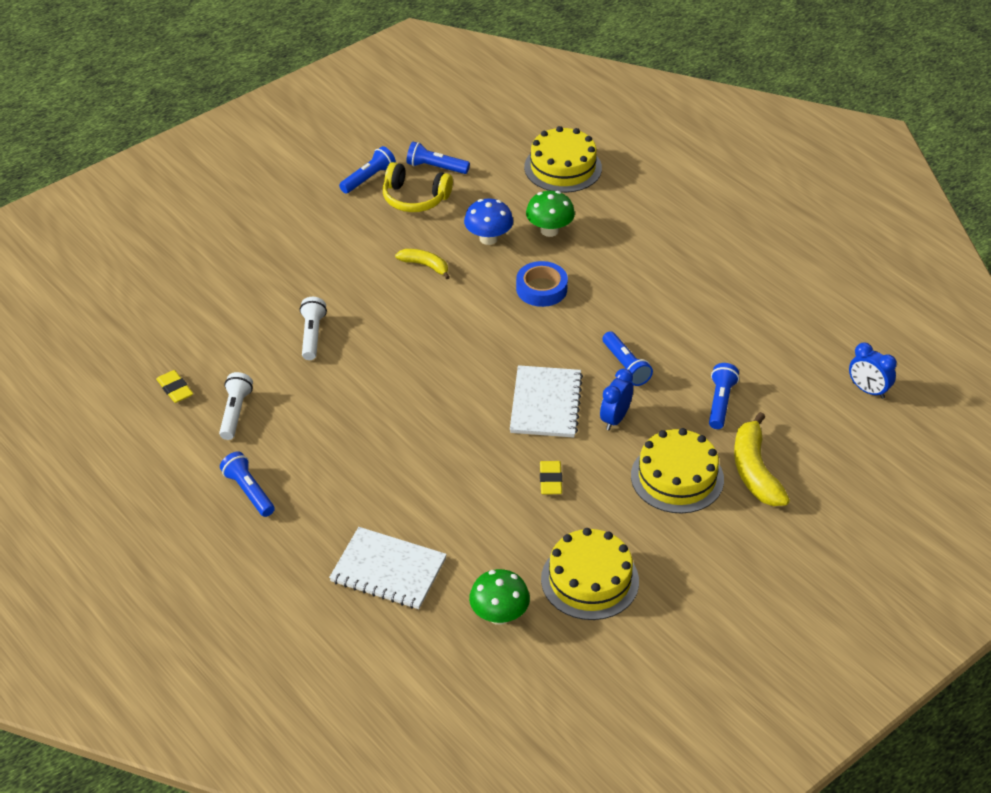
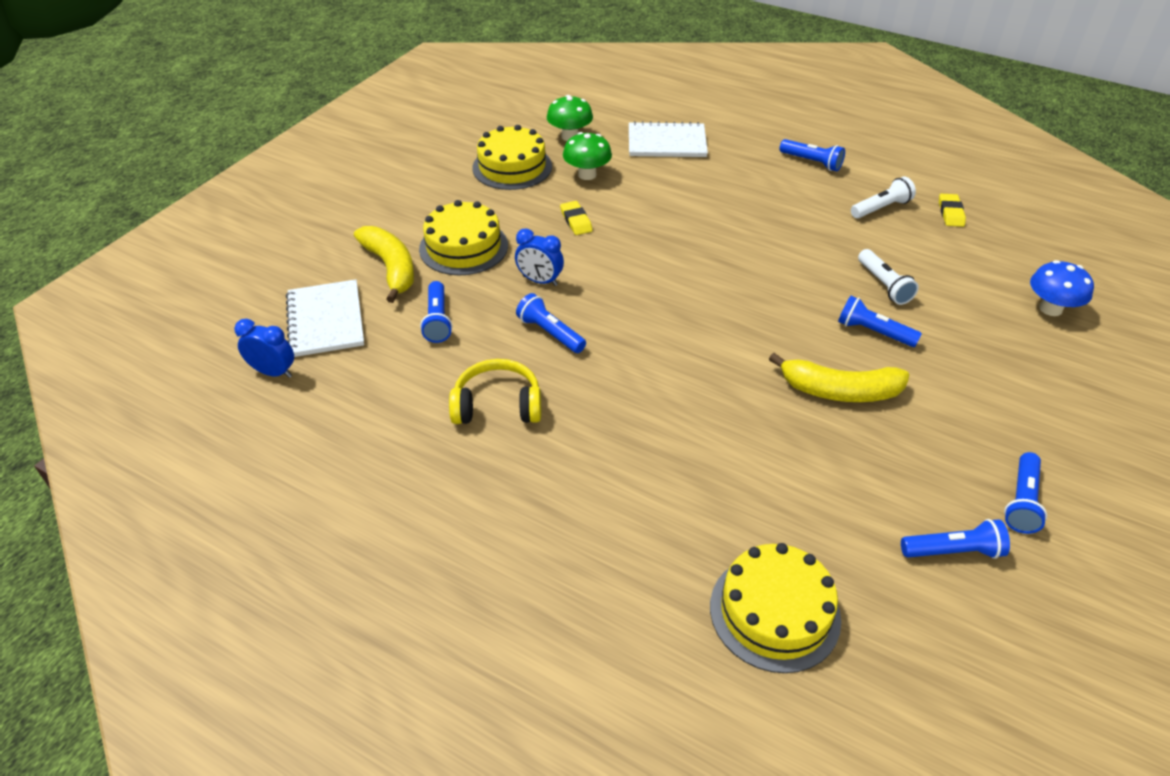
camera: 160 degrees right, 0 degrees up
(175, 389) = (950, 213): yellow eraser -> yellow eraser turned 60 degrees clockwise
(235, 413) = (881, 208): white flashlight -> white flashlight turned 105 degrees counterclockwise
(359, 299) = (873, 332): none -> blue flashlight
(415, 198) = (934, 486): yellow headphones -> yellow headphones (497, 405)
(425, 265) = (839, 391): yellow banana -> yellow banana, size x1.70
(488, 238) = (794, 450): blue mushroom -> blue mushroom (1050, 308)
(541, 289) = (687, 398): blue tape -> none
(546, 403) = (613, 278): white notebook -> white notebook (325, 320)
(549, 230) = (726, 485): green mushroom -> green mushroom (587, 174)
(615, 419) = (540, 281): blue clock -> blue clock turned 105 degrees clockwise

